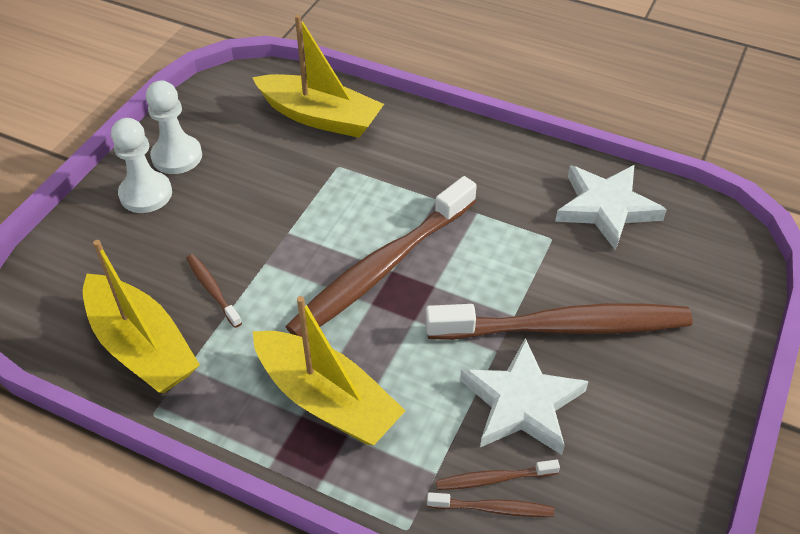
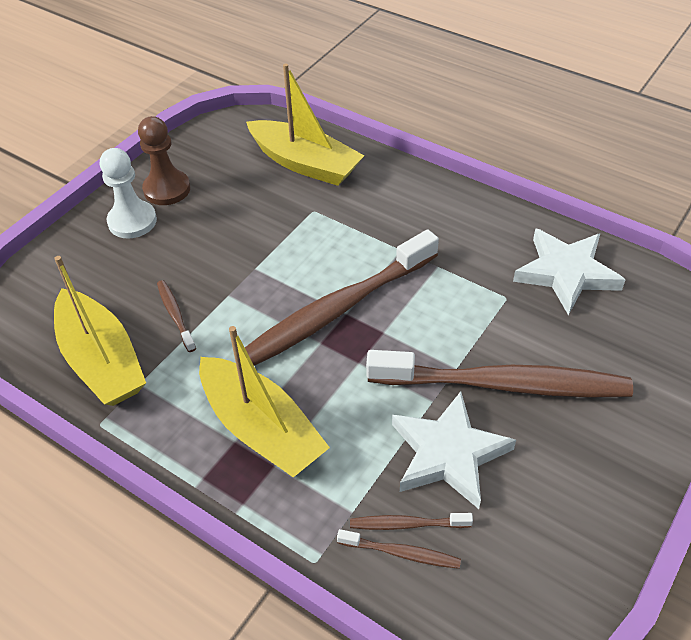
camera: 10 degrees right, 0 degrees up
(177, 156) = (167, 189): white pawn -> brown pawn

